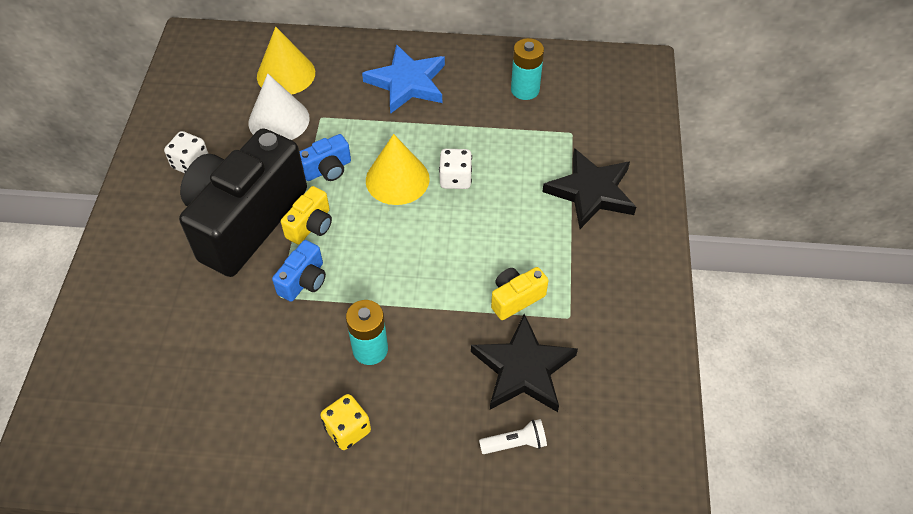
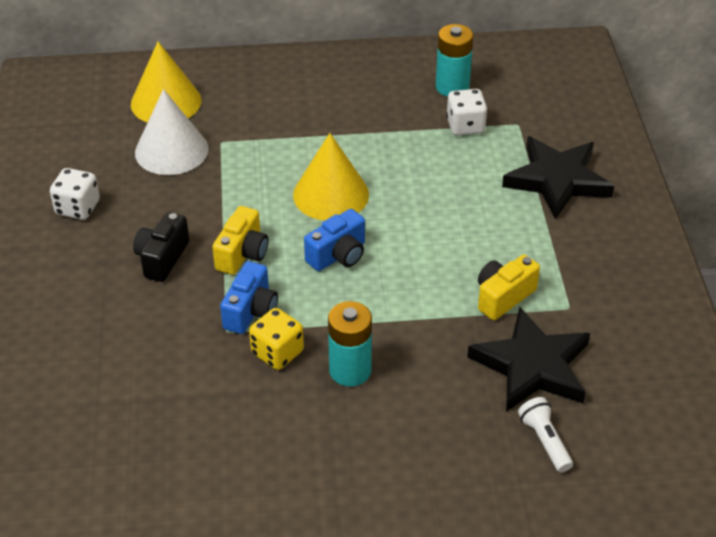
camera: 10 degrees left, 10 degrees down
(245, 220) = (162, 258): black camera -> black camera, size x0.41
(327, 169) = (245, 194): blue camera -> blue camera (338, 255)
(347, 430) = (348, 455): yellow dice -> yellow dice (277, 352)
(407, 82) = (313, 95): blue star -> none
(455, 179) = (398, 186): white dice -> white dice (465, 126)
(515, 443) = (545, 441): white flashlight -> white flashlight turned 90 degrees counterclockwise

